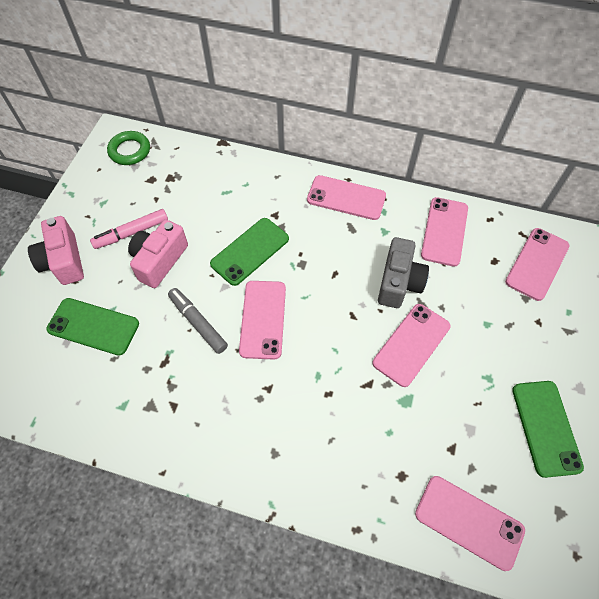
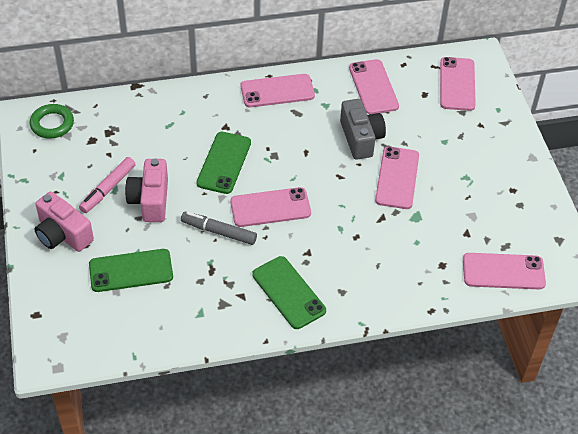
camera: 30 degrees left, 10 degrees down
(263, 319) = (270, 207): pink phone -> pink phone turned 75 degrees counterclockwise
(546, 427) = (522, 192): green phone -> green phone (288, 292)

